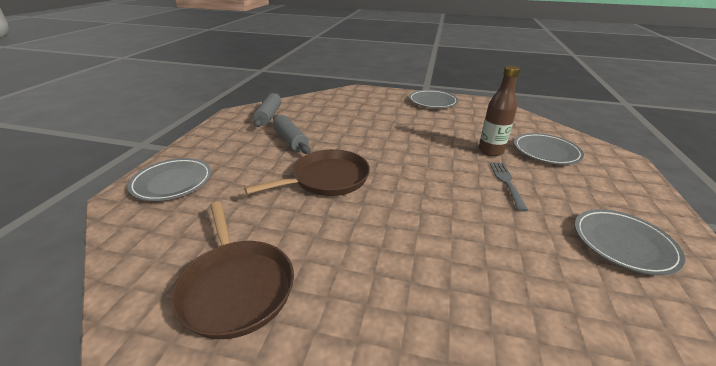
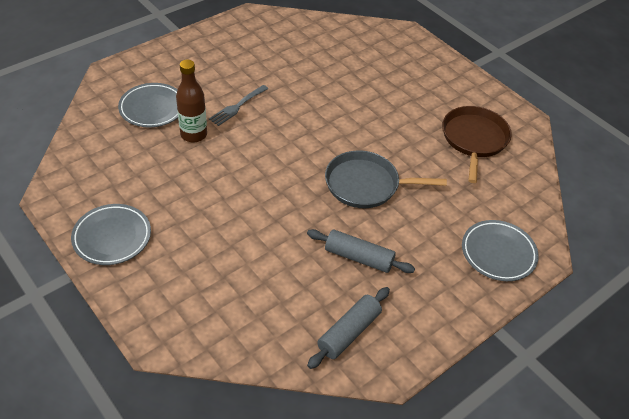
camera: 145 degrees left, 15 degrees up
(290, 140) = (358, 257): grey rolling pin -> grey rolling pin turned 75 degrees counterclockwise
(326, 179) = (366, 184): brown pan -> grey pan
(623, 244) = (246, 49): grey plate -> none

